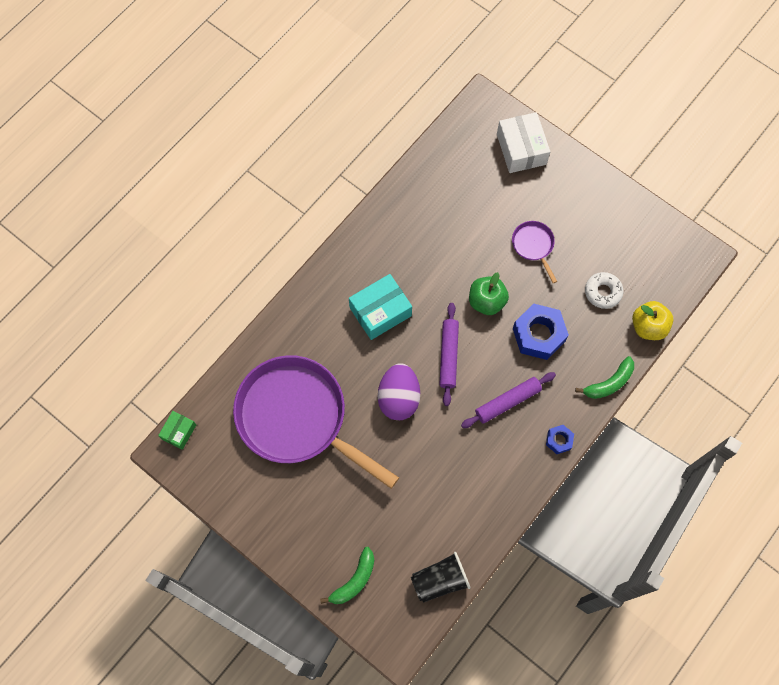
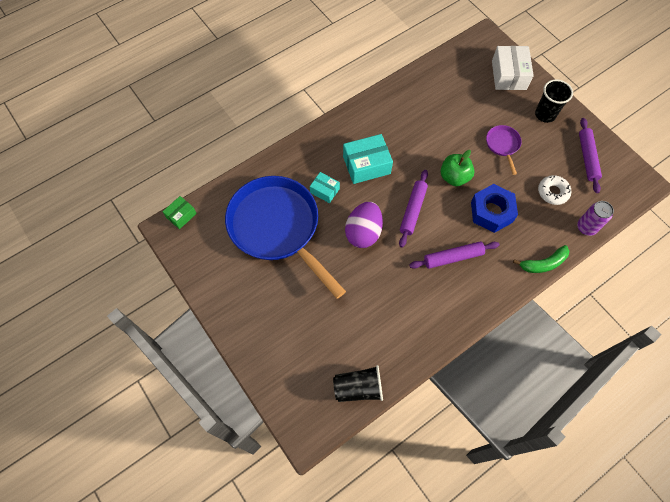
camera: 15 degrees right, 5 degrees down
(297, 418) = (277, 228): purple pan -> blue pan
(340, 357) = (324, 190): none -> turquoise box
(354, 580) = (285, 368): green banana -> none
(559, 440) = (490, 299): blue nut -> none
(574, 193) = (545, 114): none -> black cup
(633, 238) = (587, 158): none -> purple rolling pin
(648, 326) = (586, 227): yellow apple -> purple can

